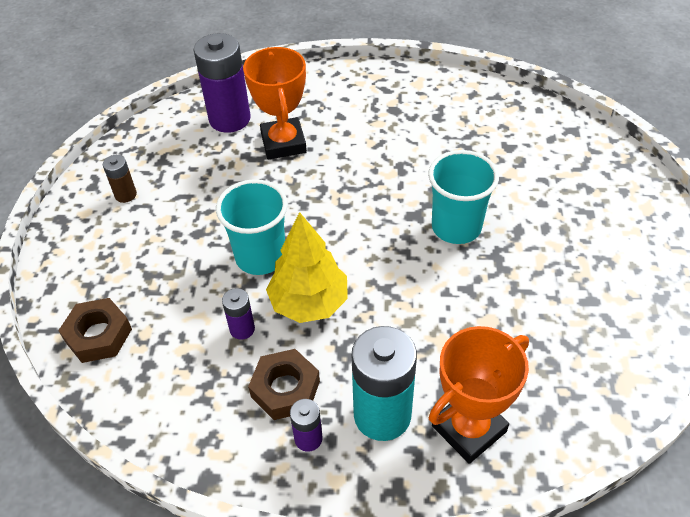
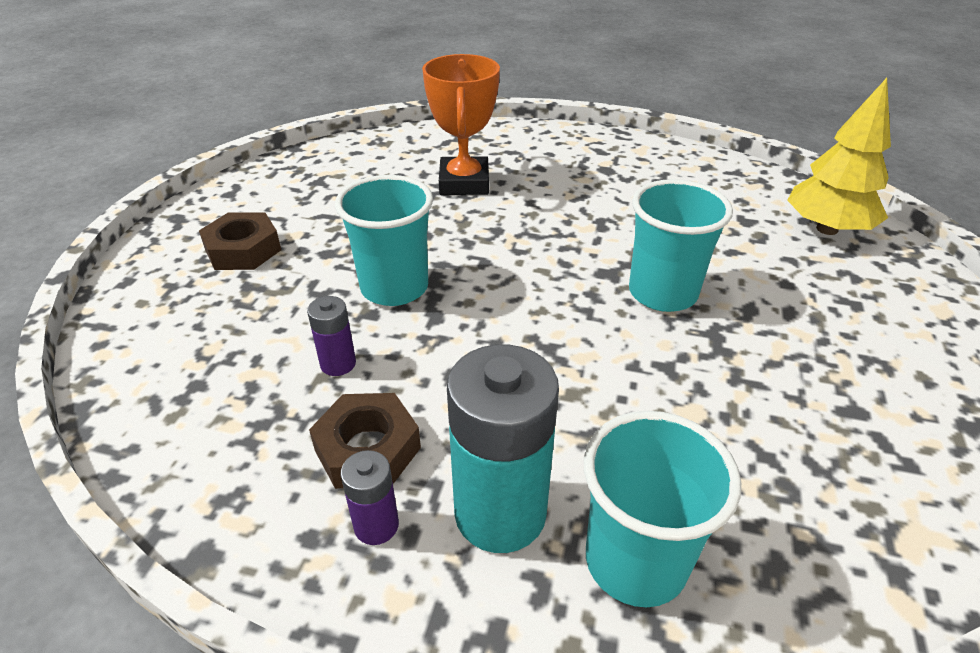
camera: 10 degrees right, 10 degrees down
(98, 335) = (153, 340): brown nut -> brown nut (243, 250)
(125, 195) = (262, 205): brown battery -> none
(229, 119) = (410, 155): purple battery -> none
(309, 303) = (439, 348): yellow tree -> yellow tree (827, 229)
(469, 428) = (635, 561): orange trophy -> turquoise cup

